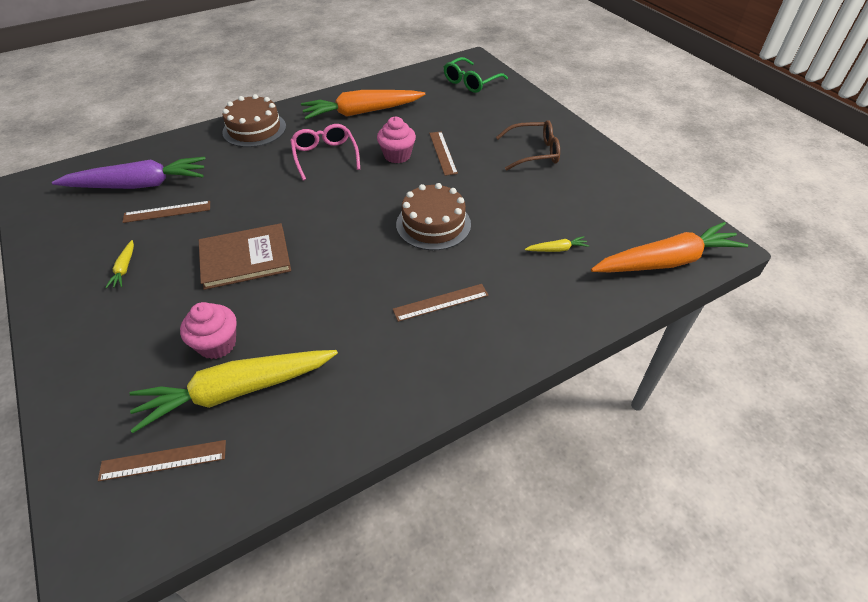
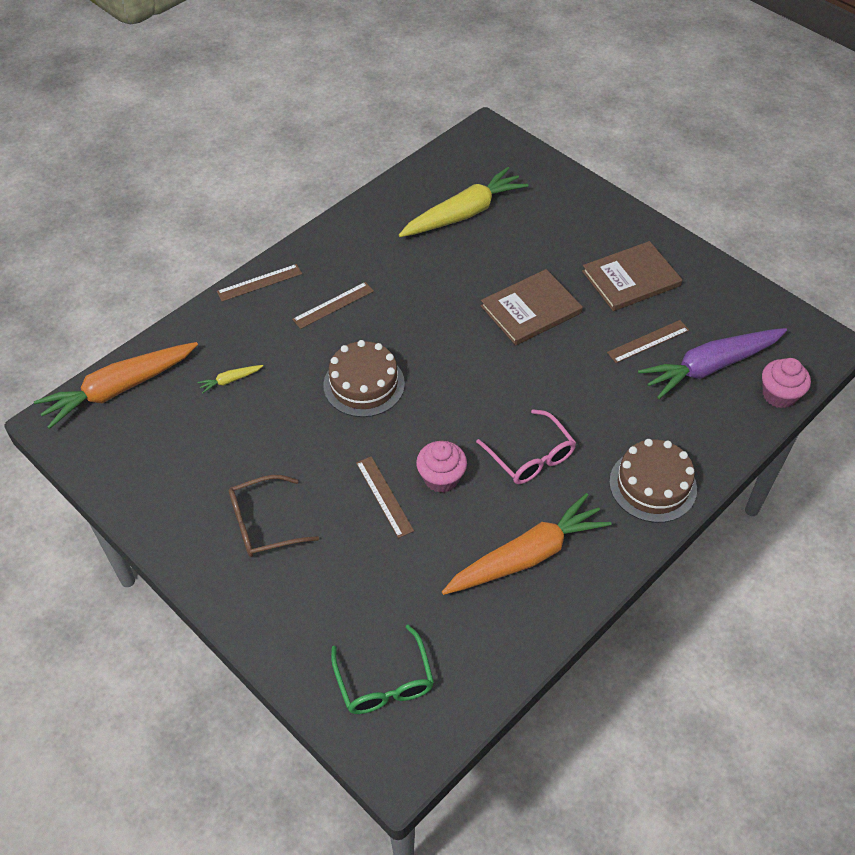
camera: 165 degrees right, 5 degrees up
(124, 268) = (631, 278): yellow carrot -> brown book
(163, 460) = (483, 172): brown ruler -> brown ruler (259, 282)
(217, 344) = (500, 238): pink cupcake -> pink cupcake (779, 395)
(471, 82) = (384, 682): green glasses -> green glasses turned 135 degrees clockwise

